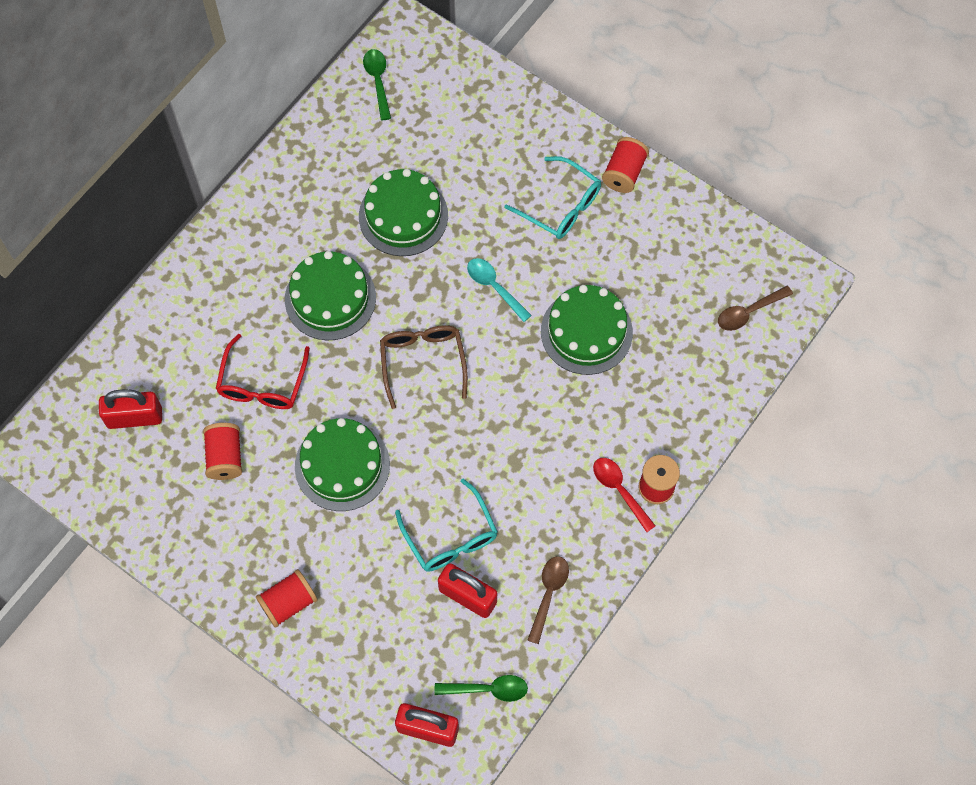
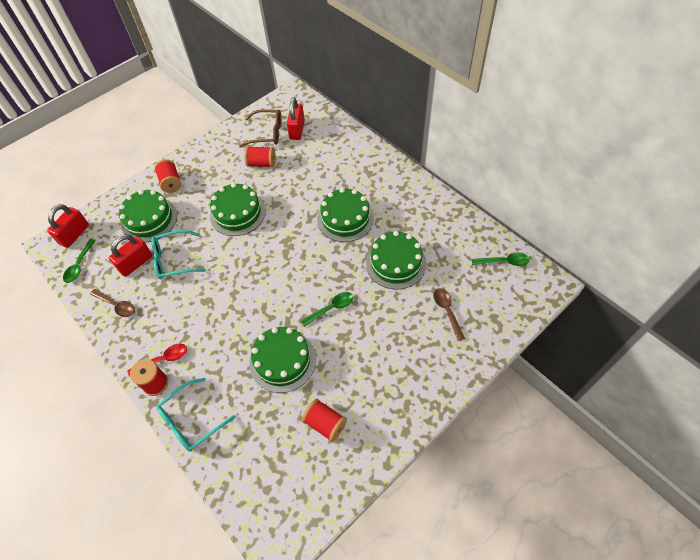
camera: 105 degrees right, 10 degrees down
(262, 383) = (299, 182): red glasses -> none
(376, 609) = (149, 219): none -> green cake
(423, 362) = (289, 260): brown glasses -> brown glasses (267, 133)
(494, 287) = (331, 308): turquoise spoon -> green spoon
(561, 206) = (386, 362): turquoise glasses -> turquoise glasses (191, 420)
(624, 173) = (407, 414): red spool -> red spool (325, 423)
(748, 312) = (265, 486): brown spoon -> brown spoon (447, 311)

